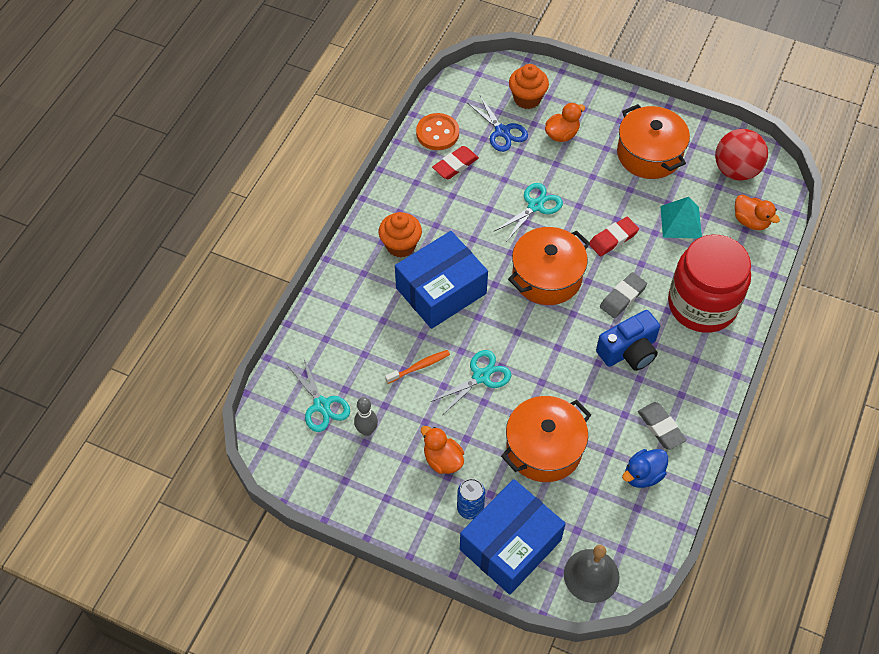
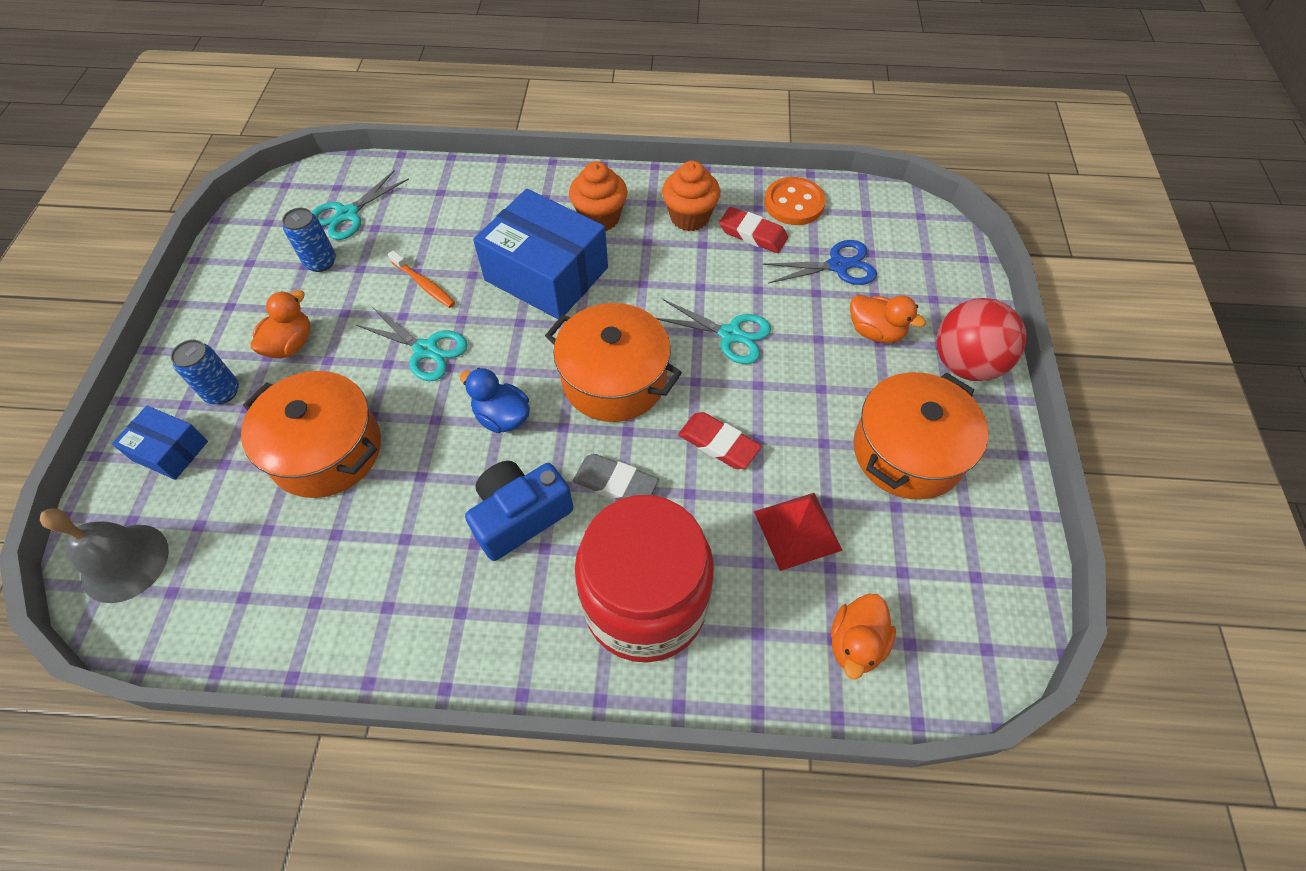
camera: 70 degrees right, 0 degrees up
(367, 430) = (321, 262): grey bowling pin -> blue can
(502, 131) = (838, 265): blue scissors -> blue scissors turned 135 degrees counterclockwise
(510, 545) = (170, 451): blue box -> blue box, size x0.51
(527, 98) = (913, 276): orange cupcake -> orange cupcake (689, 217)
(629, 351) = (520, 516): blue camera -> blue camera turned 105 degrees clockwise
(643, 475) = (301, 591): blue duck -> blue duck (502, 417)
(661, 427) = (391, 596): grey eraser -> none
(681, 222) = (797, 530): turquoise pyramid -> red pyramid
(736, 170) = (953, 592): red ball -> red ball (965, 364)

